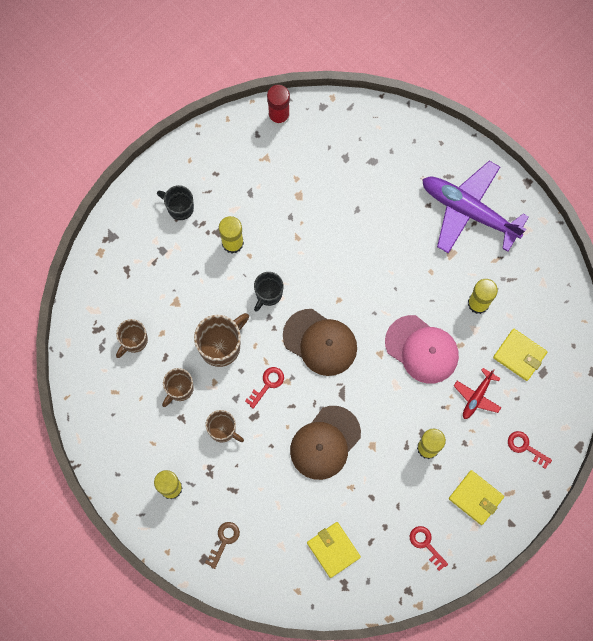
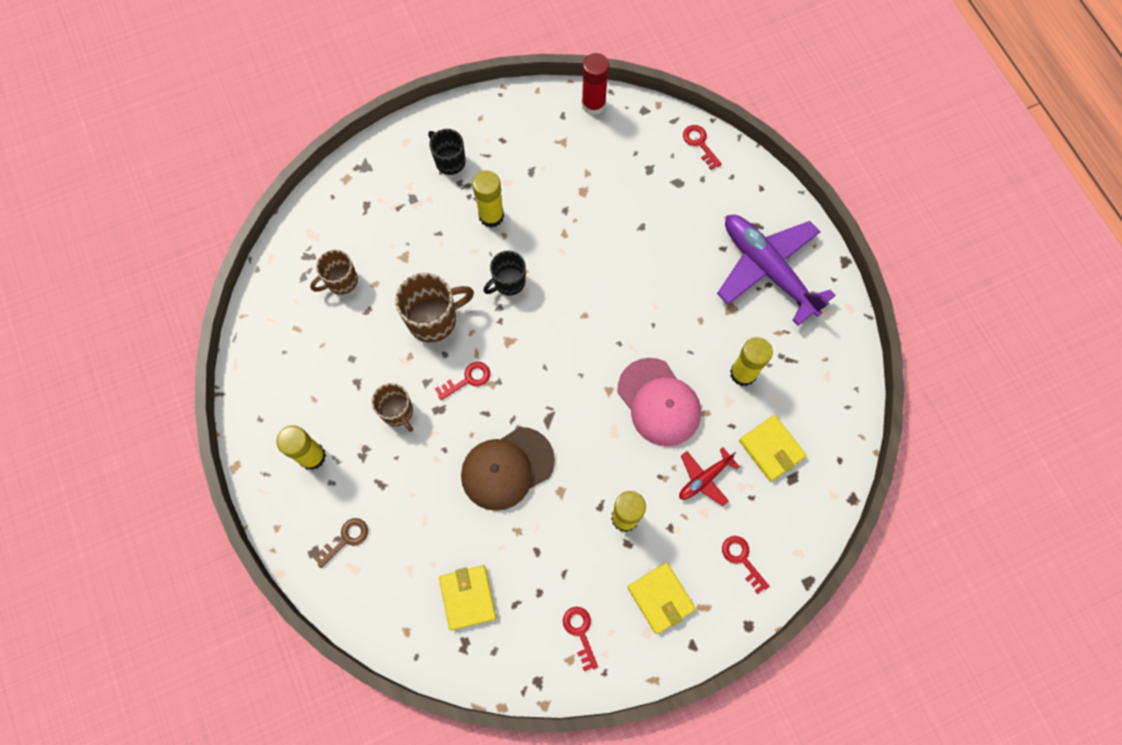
camera: 20 degrees right, 5 degrees down
(179, 389) = (368, 350): brown mug -> none
(320, 342) = (545, 354): brown cap -> none
(378, 121) = (700, 144): none -> red key

